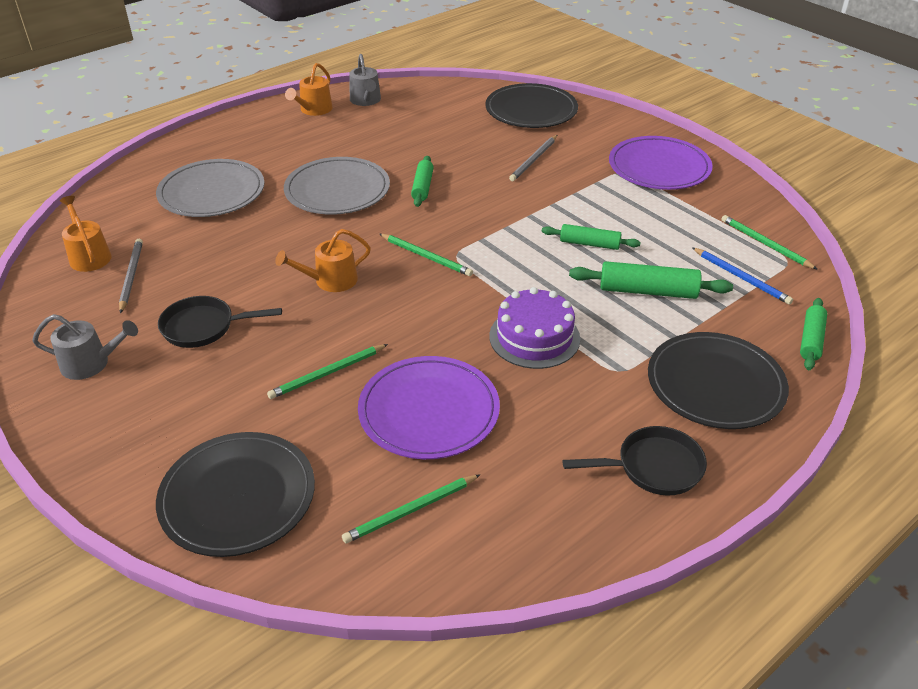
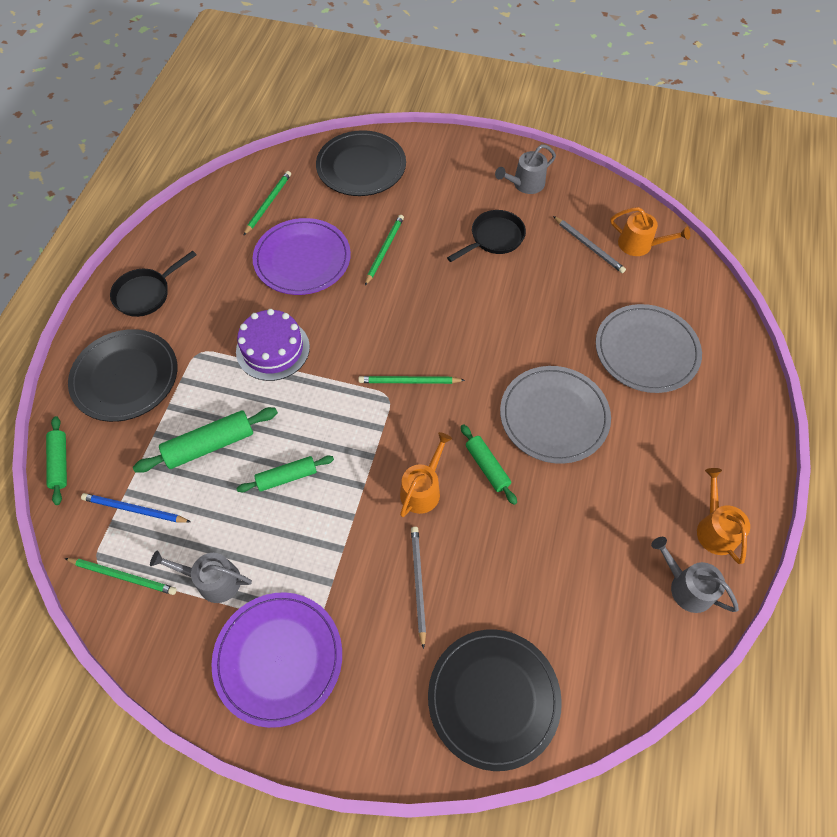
camera: 145 degrees right, 20 degrees up
(331, 281) = (455, 318): orange watering can -> orange watering can (422, 489)
(688, 215) = (213, 580): none -> grey watering can

